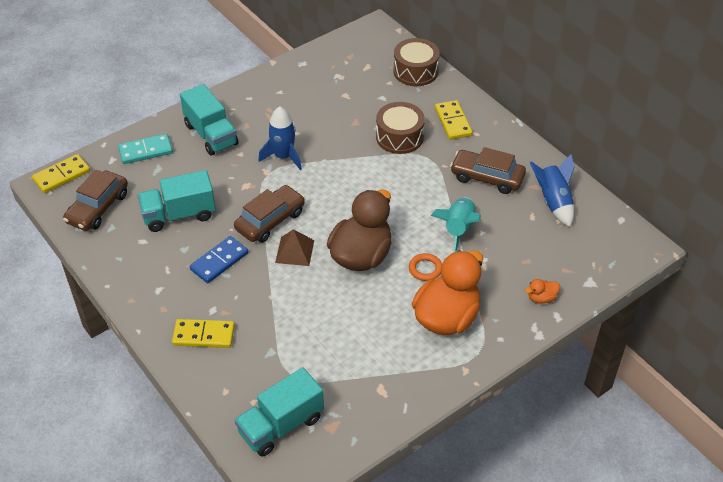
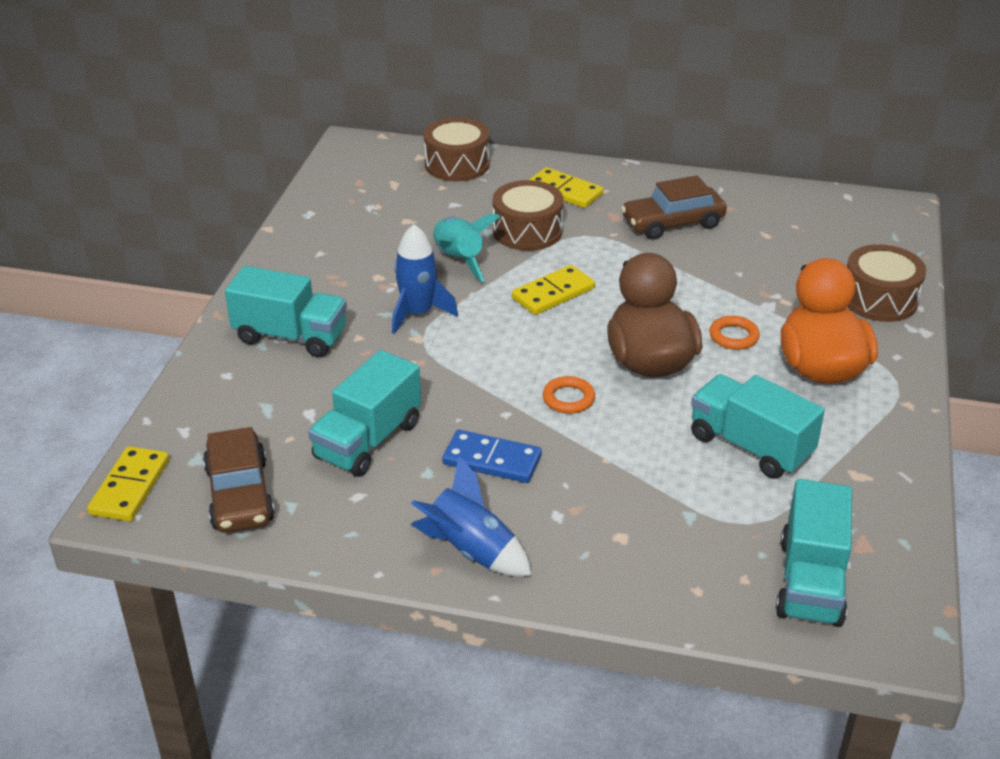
camera: 40 degrees left, 10 degrees down
(146, 151) = (222, 397): turquoise domino -> none
(203, 335) = (586, 549): yellow domino -> yellow domino (553, 293)
(219, 261) = (492, 460): blue domino -> blue domino turned 75 degrees counterclockwise
(270, 220) = (495, 384): brown car -> none
(295, 251) = (568, 398): brown pyramid -> orange ring
(348, 336) = (750, 446): none -> turquoise truck
(458, 229) = (713, 283): turquoise rocket -> turquoise rocket (458, 260)
(541, 298) = (879, 299): orange duck -> brown drum
(553, 202) = (767, 212): blue rocket -> blue rocket (471, 551)

